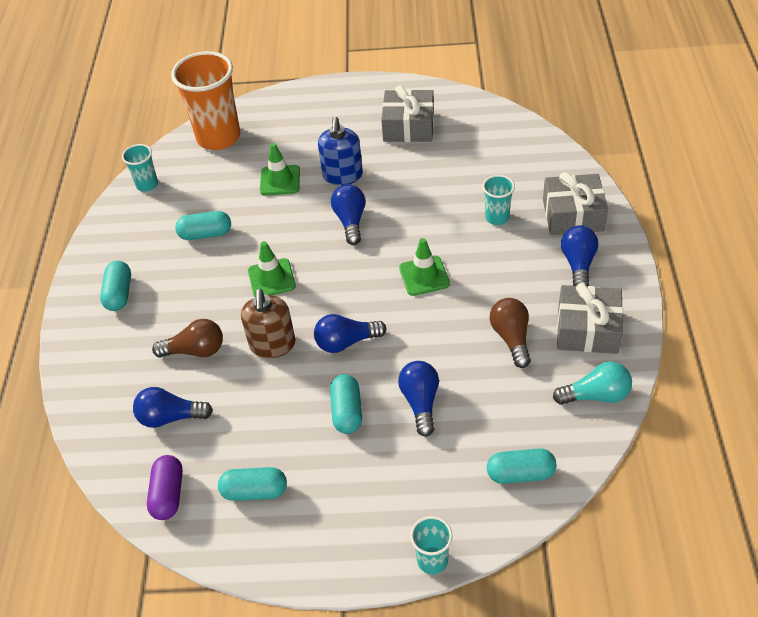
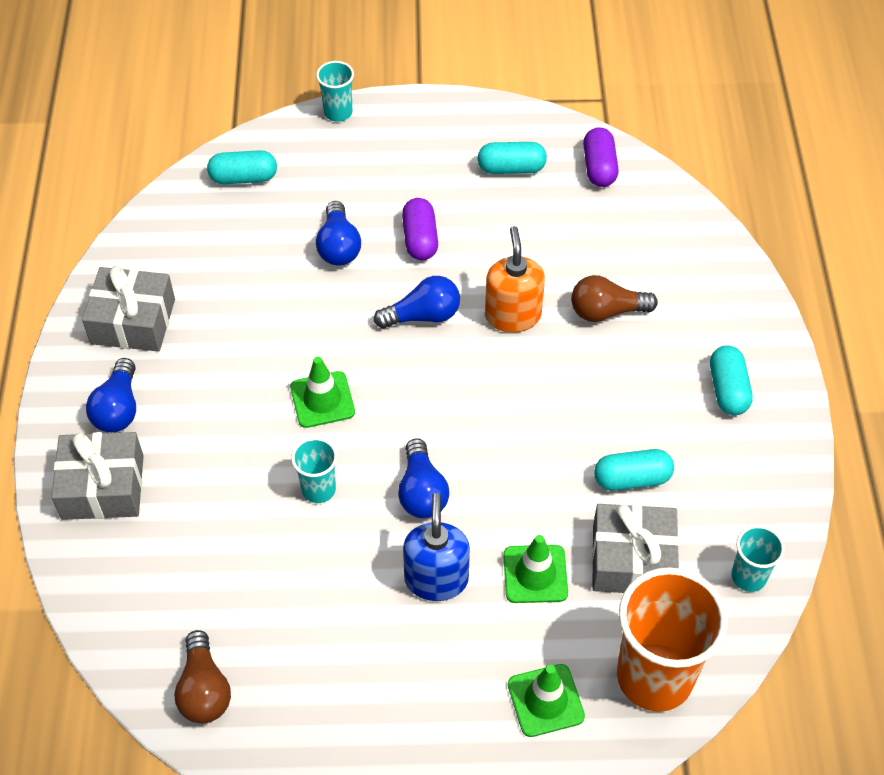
camera: 175 degrees right, 5 degrees up
(170, 417) = (616, 238): blue light bulb -> none
(271, 278) = (526, 404): green traffic cone -> green traffic cone (545, 700)
(272, 345) = (512, 315): brown soap dispenser -> orange soap dispenser
(347, 411) = (420, 239): turquoise capsule -> purple capsule
(408, 127) = (326, 682): grey gift -> grey gift (632, 560)
(497, 217) = (210, 488): turquoise cup -> turquoise cup (318, 489)
(511, 338) = (225, 314): brown light bulb -> brown light bulb (204, 689)
(596, 395) = (146, 248): turquoise light bulb -> none

